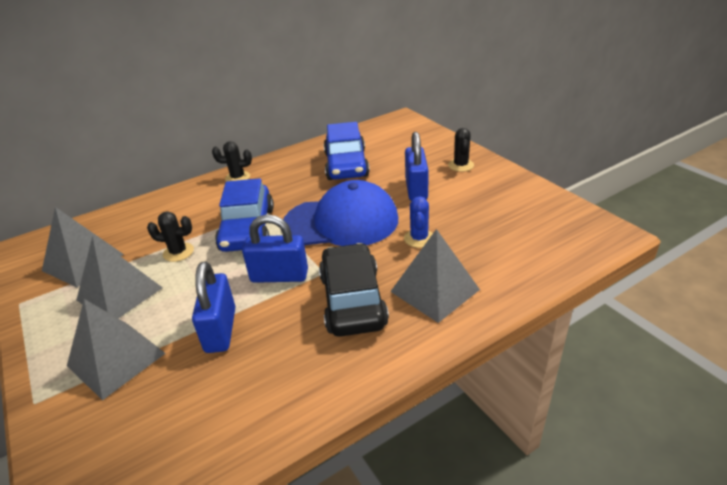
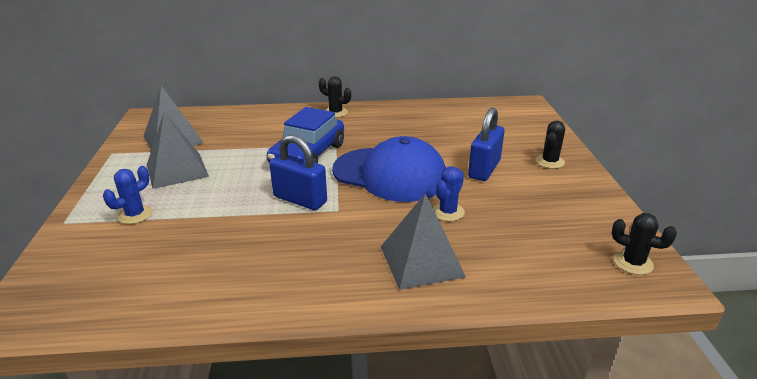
camera: 25 degrees right, 5 degrees down
(116, 359) = (135, 215): grey pyramid -> blue cactus
(178, 252) = (242, 155): black cactus -> black cactus (633, 263)
(221, 330) = (221, 223): blue padlock -> none
(346, 165) = (437, 129): blue car -> none
(352, 300) = (341, 241): black car -> none

